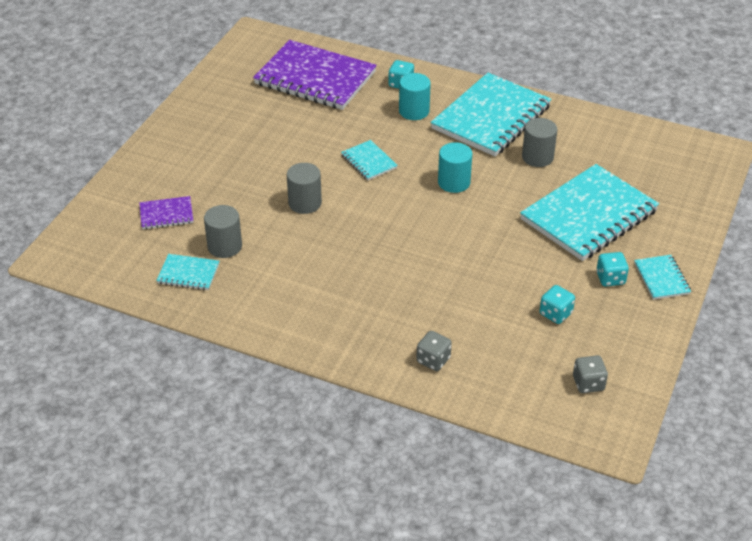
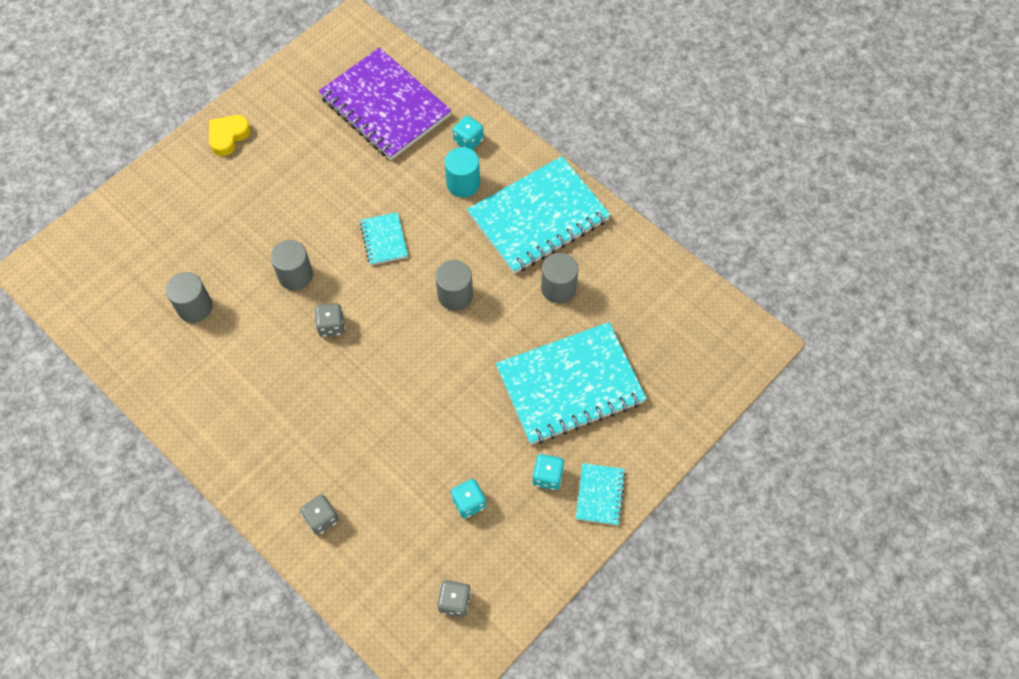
camera: 20 degrees right, 20 degrees up
(166, 214) = (159, 247): purple notebook -> none
(186, 127) = (228, 136): none -> yellow heart
(188, 273) = (146, 331): turquoise notebook -> none
(358, 228) = (331, 326): none -> grey dice
(454, 182) = (455, 295): turquoise cylinder -> grey cylinder

